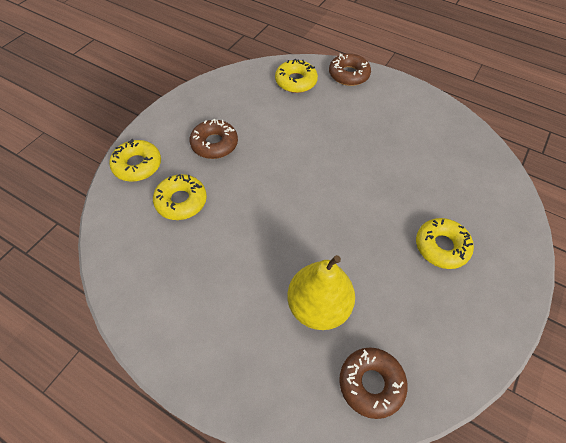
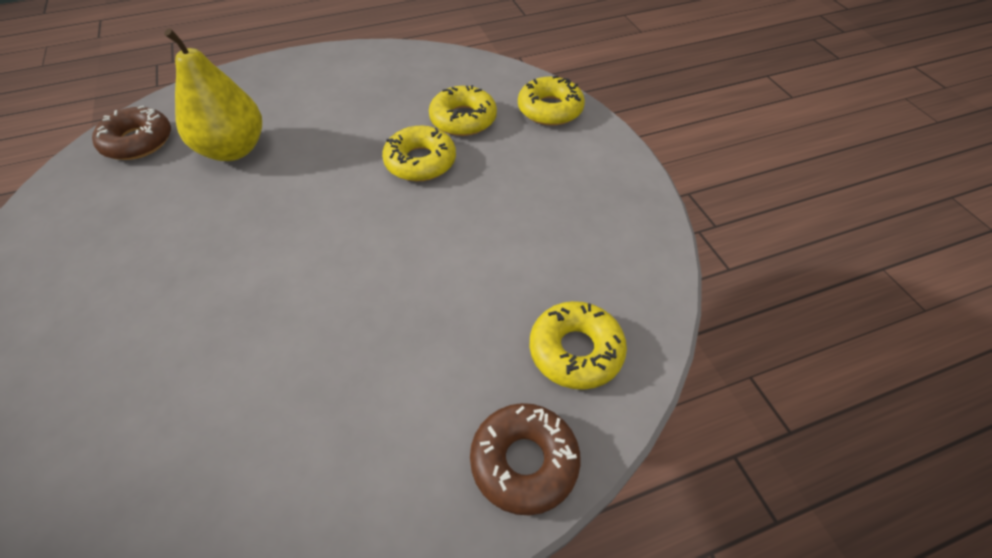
camera: 130 degrees right, 5 degrees down
(214, 144) = (522, 180): brown donut -> none
(441, 247) = (123, 294): yellow donut -> yellow donut (420, 162)

